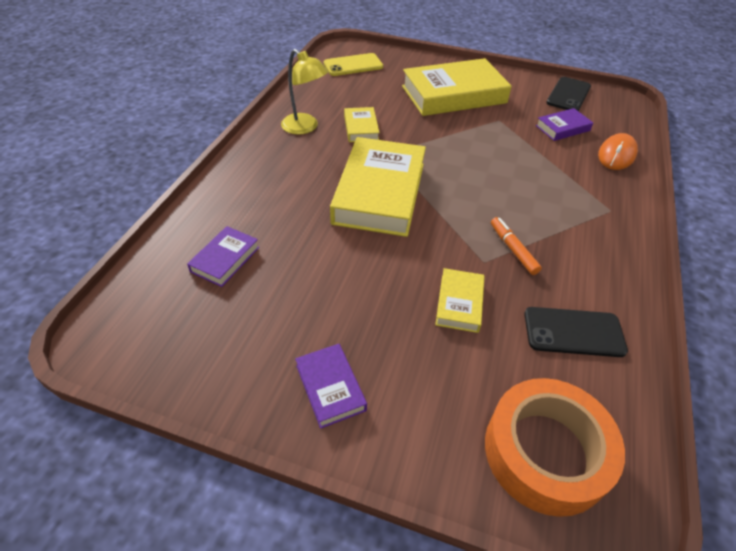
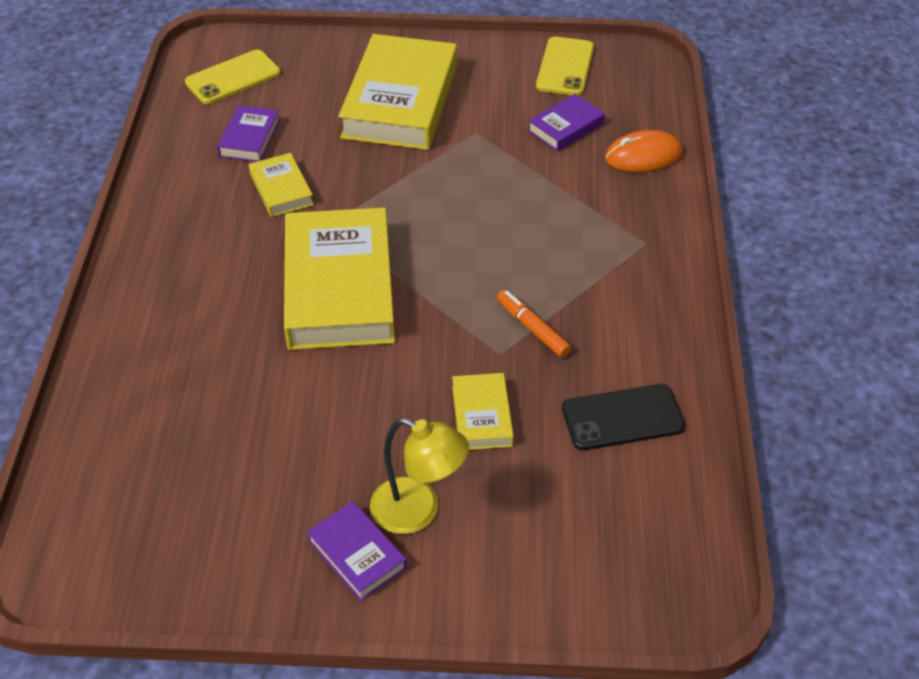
camera: 15 degrees left, 0 degrees up
(225, 259) = (165, 432): purple book -> purple book (249, 138)
(305, 127) = (198, 206): yellow lamp -> yellow lamp (418, 511)
(453, 94) = (400, 101): yellow book -> yellow book turned 45 degrees counterclockwise
(545, 452) = (612, 559): orange tape -> none
(568, 95) = (565, 67): black phone -> yellow phone
(616, 154) = (643, 155): orange mouse -> orange mouse turned 60 degrees clockwise

